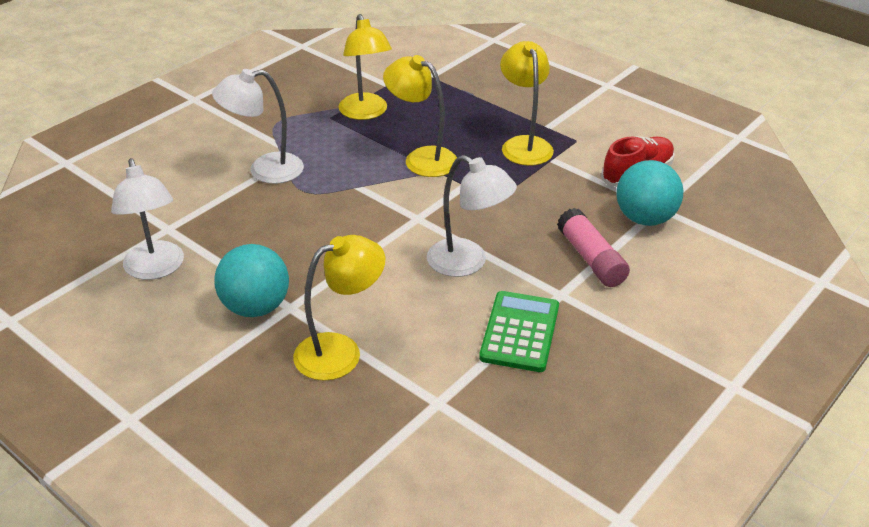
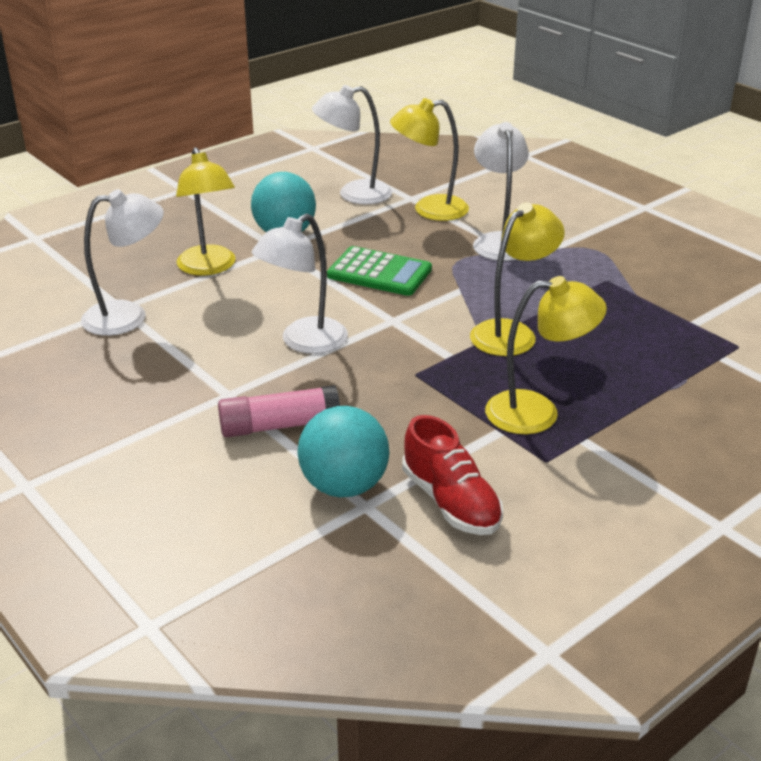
camera: 100 degrees right, 5 degrees down
(365, 113) = (618, 303): yellow lamp -> yellow lamp (429, 210)
(454, 391) = (128, 316): none -> white lamp
(519, 332) = (184, 360): green calculator -> green calculator (379, 273)

